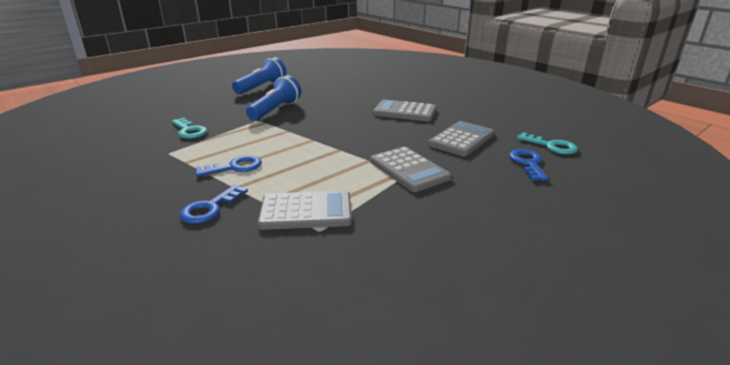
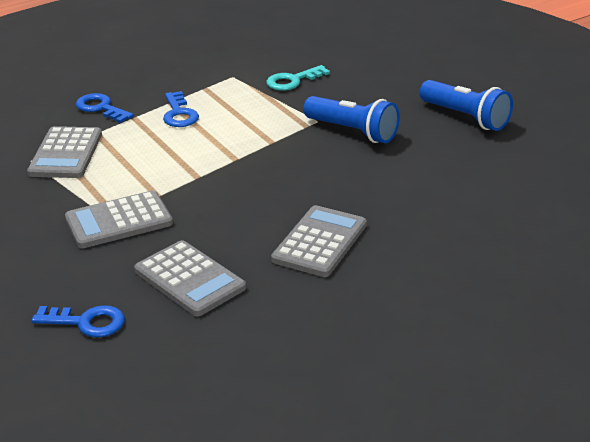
camera: 100 degrees right, 5 degrees up
(551, 146) = (129, 365): turquoise key -> none

